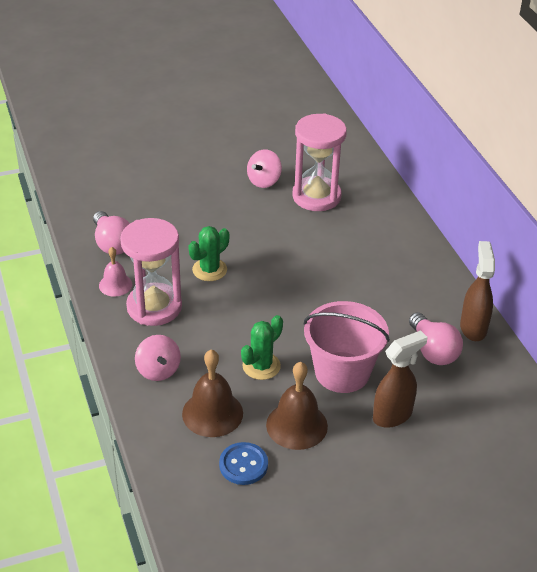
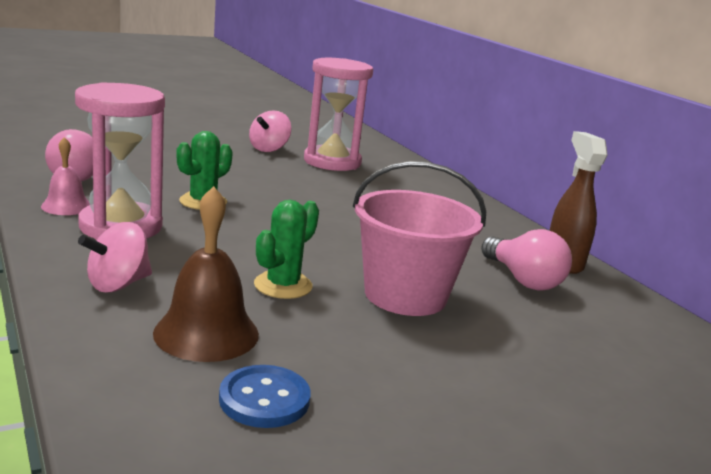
camera: 10 degrees left, 20 degrees down
(158, 370) = (118, 284): pink spinning top -> pink spinning top turned 75 degrees clockwise
(296, 425) = (350, 350): brown bell -> none
(393, 415) = (497, 341): brown spray bottle -> none

